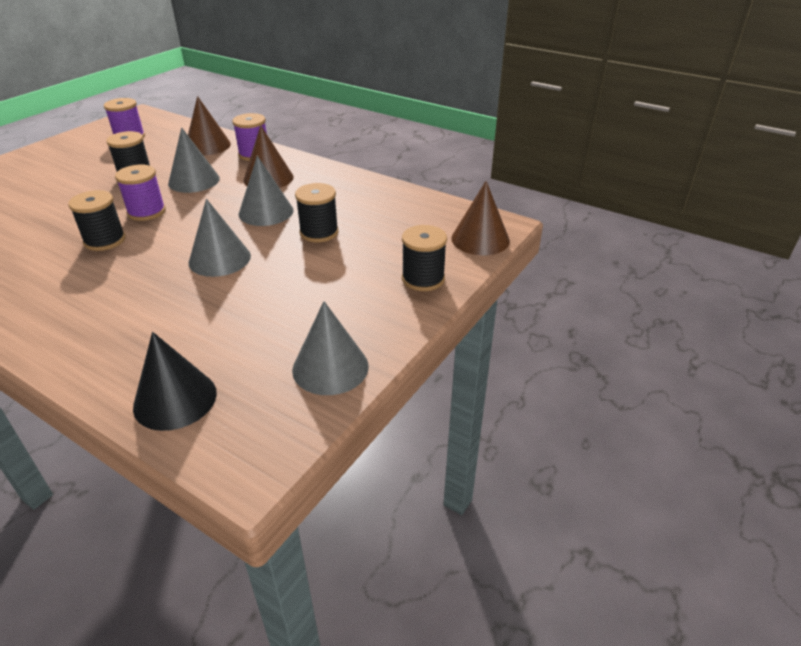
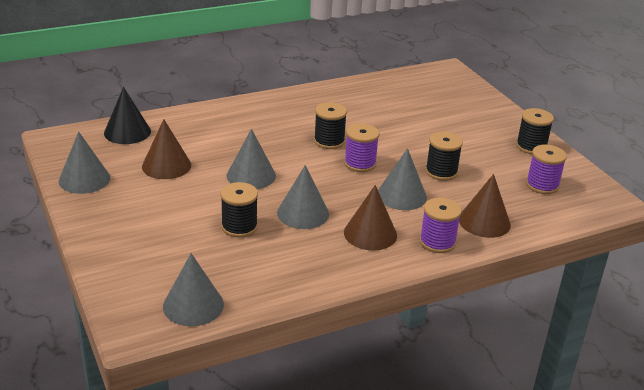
camera: 120 degrees right, 5 degrees down
(423, 279) = (116, 248): black spool -> black spool (531, 146)
(442, 213) = (193, 305): none -> grey cone
(480, 239) = (127, 304): brown cone -> brown cone (166, 165)

